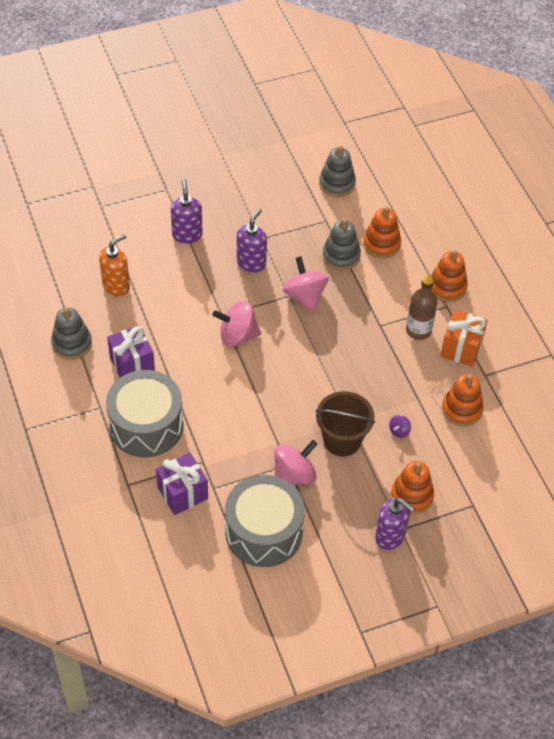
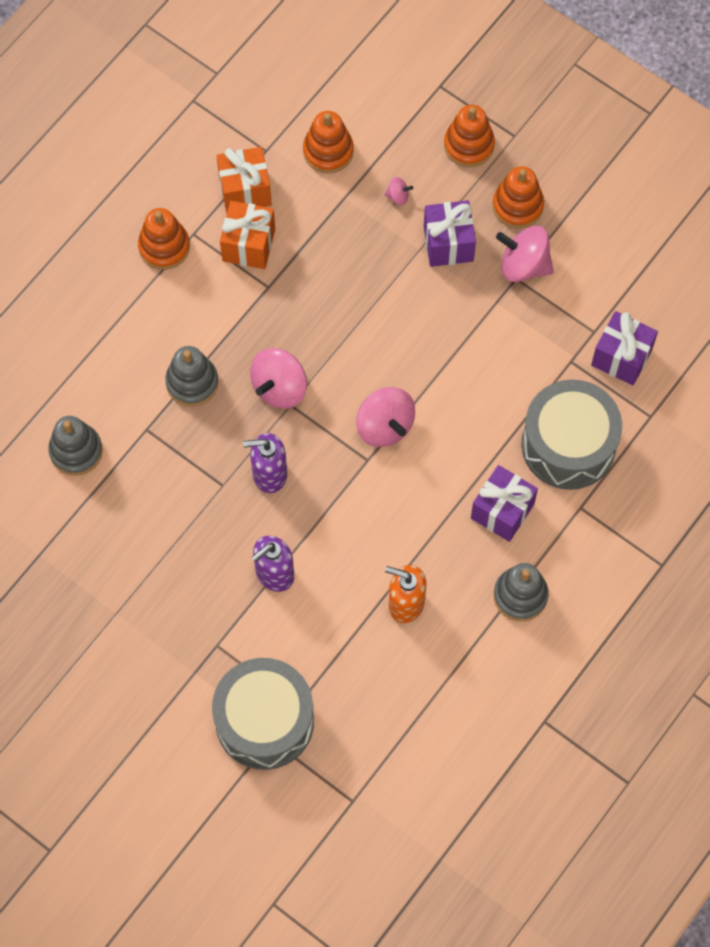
camera: 120 degrees left, 15 degrees up
(264, 532) = (608, 255): grey drum -> grey drum (264, 721)
(342, 440) = (448, 243): brown bucket -> purple gift
(381, 244) = (144, 348): orange stacking toy -> orange stacking toy (517, 206)
(390, 536) = (529, 140): purple soap dispenser -> none
(399, 431) = (398, 196): purple spinning top -> pink spinning top
(418, 330) = (248, 245): brown bottle -> orange gift

